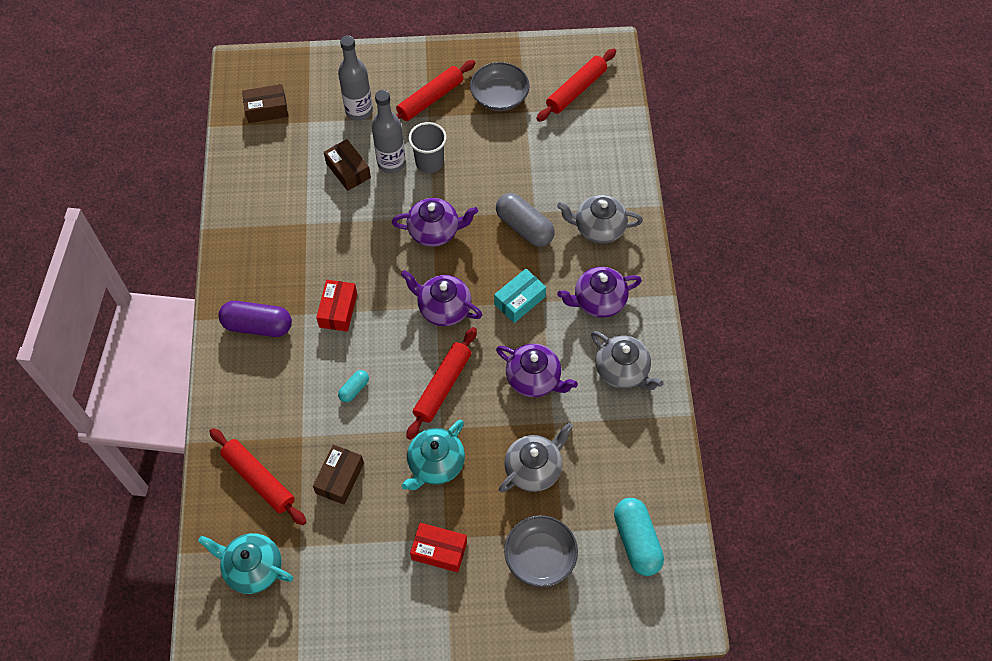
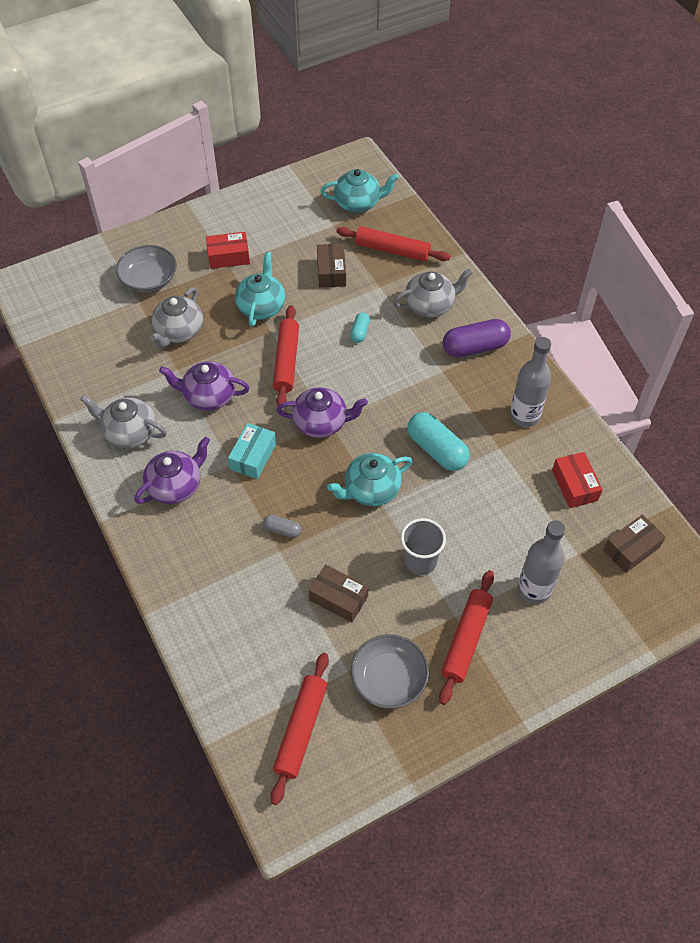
camera: 155 degrees right, 5 degrees down
(338, 310) = (415, 385): red box -> red box (574, 485)
(348, 170) = (497, 517): brown box -> brown box (338, 598)
(391, 163) = (459, 543): grey bottle -> grey bottle (524, 416)
(435, 231) = (371, 490): purple teapot -> turquoise teapot
(524, 227) = (282, 530): grey capsule -> grey capsule, size x0.51
(598, 228) = (204, 560): grey teapot -> grey teapot (430, 305)
(636, 541) = (75, 314): turquoise capsule -> turquoise capsule (437, 450)

